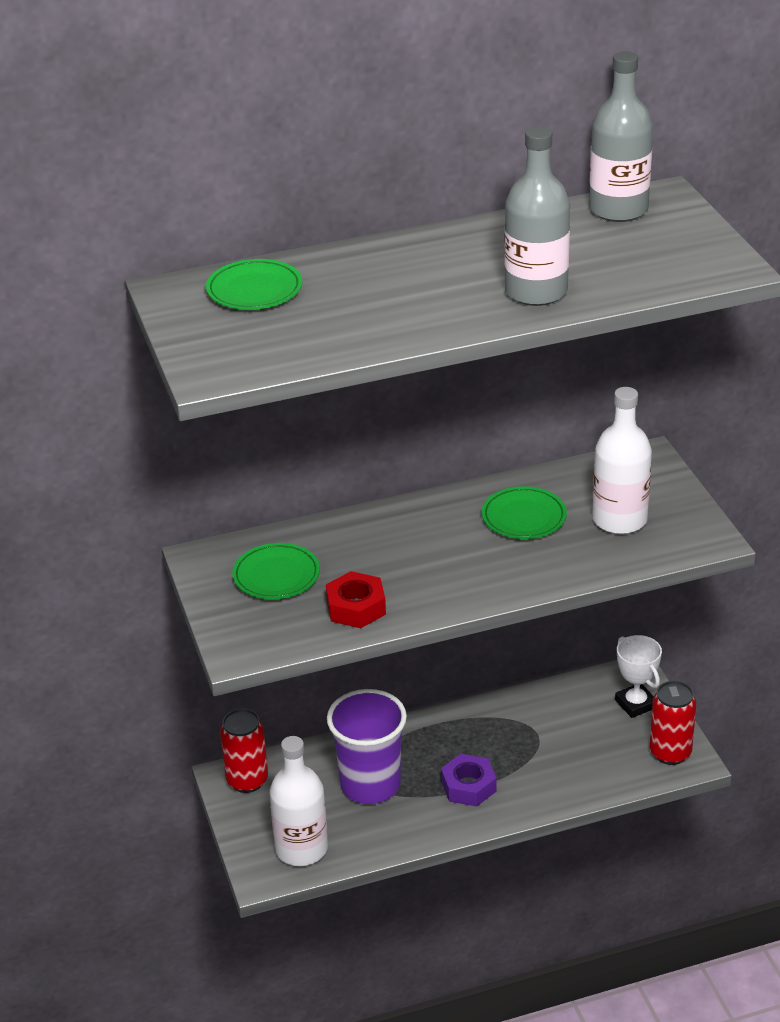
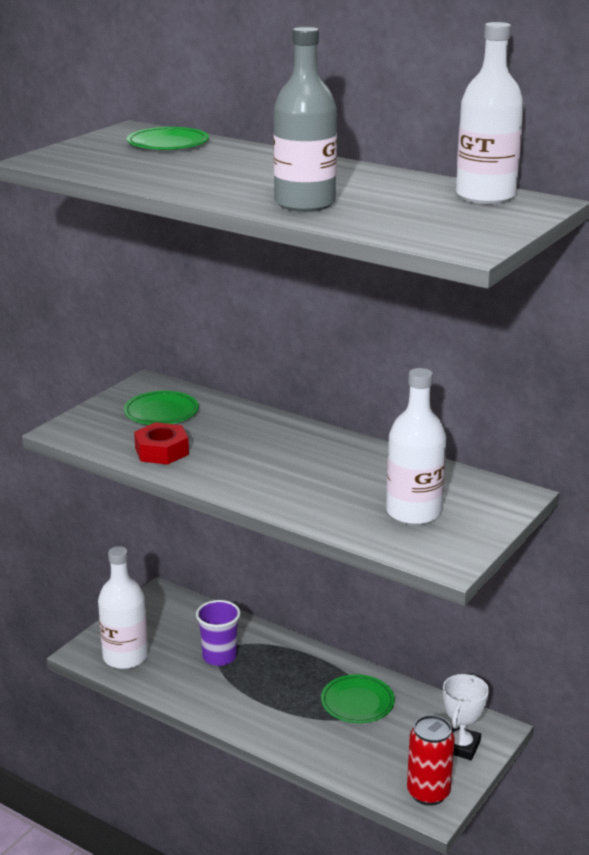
camera: 50 degrees right, 10 degrees down
(247, 780) = (166, 603): red can -> none
(370, 785) = (219, 656): purple cup -> purple cup, size x0.64
(468, 786) = (268, 703): purple nut -> none
(524, 517) = (356, 473): green plate -> green plate (357, 702)
(618, 209) = (485, 196): grey bottle -> white bottle

